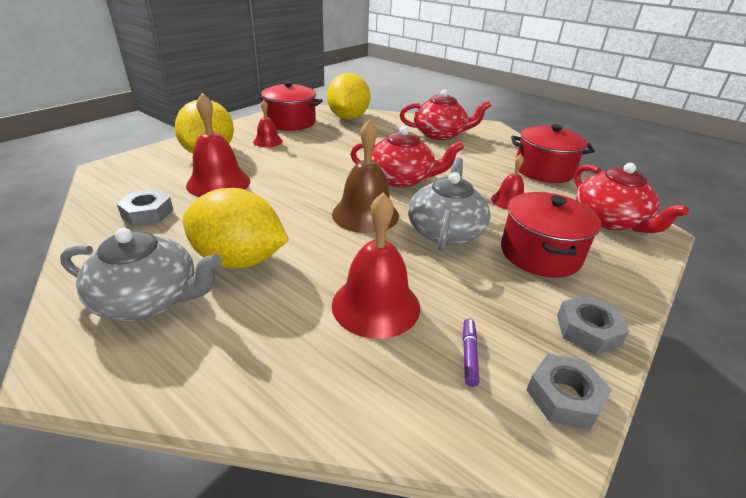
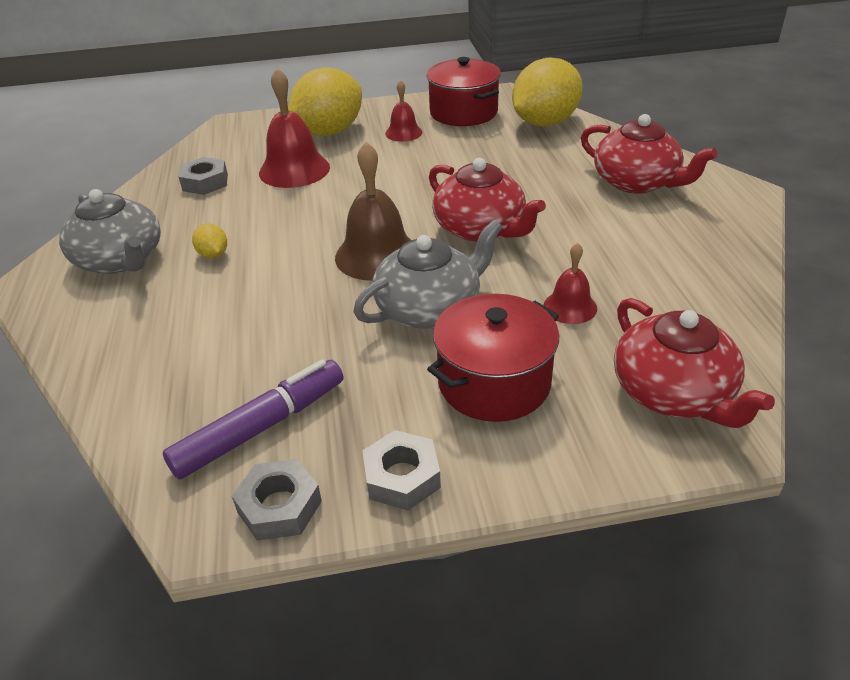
camera: 45 degrees right, 5 degrees up
(239, 260) = (213, 254): yellow lemon -> yellow lemon, size x0.41
(376, 305) = (255, 346): red bell -> none
(469, 355) = (261, 427): purple marker -> purple marker, size x2.17
(543, 170) = (705, 287): red pot -> none
(609, 220) = (673, 392): red teapot -> red teapot turned 45 degrees counterclockwise

